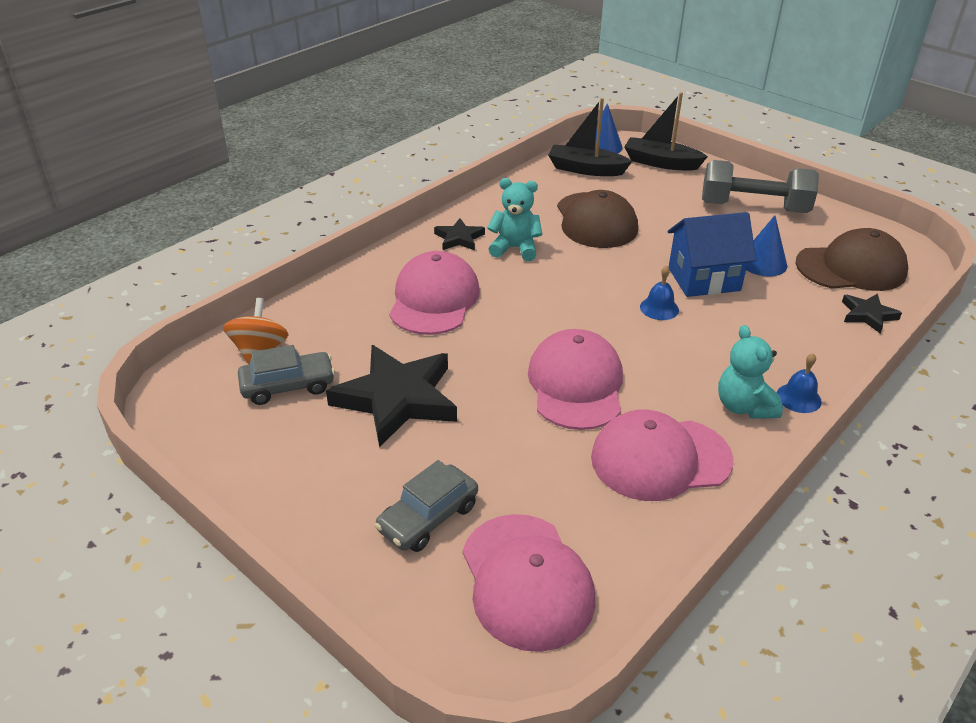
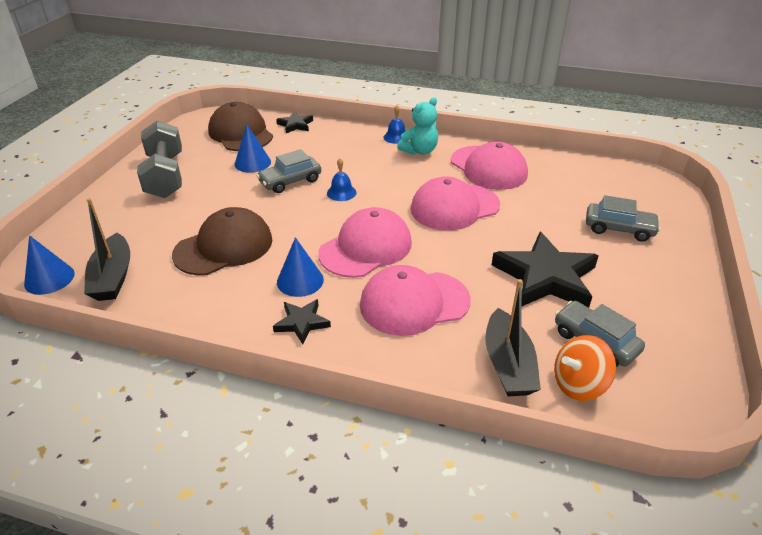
camera: 115 degrees left, 0 degrees up
(515, 248) = (300, 280): turquoise teddy bear -> blue cone
(526, 581) = (613, 188): pink cap -> pink cap (366, 248)
(661, 163) = (86, 233): black boat -> black boat (508, 364)
(704, 279) = (290, 181): blue house -> grey car

